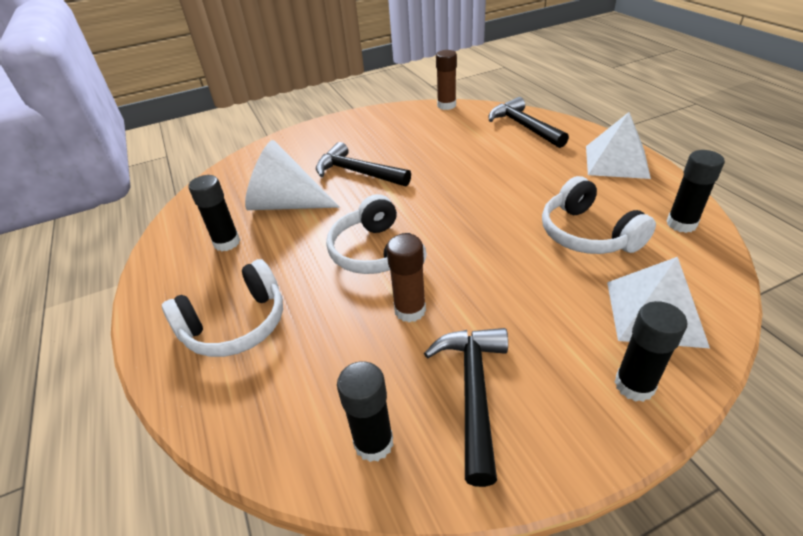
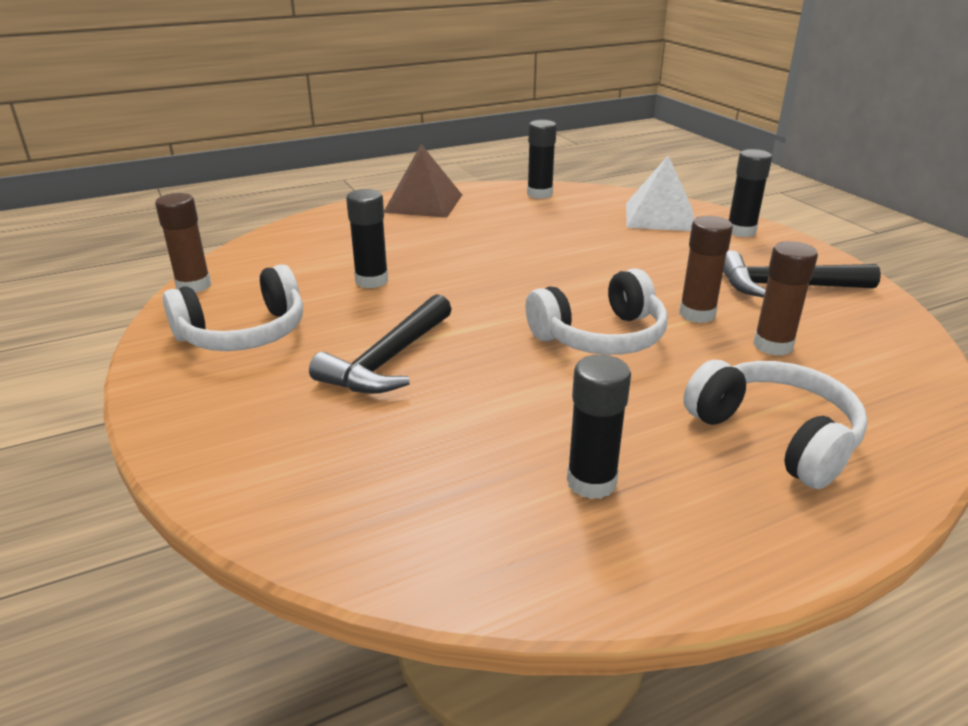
camera: 95 degrees left, 10 degrees down
(286, 204) = (474, 427): white cone -> none
(351, 351) = (773, 345): none -> brown glue stick
(373, 443) = (870, 329): black glue stick -> black glue stick (371, 281)
(524, 127) = (312, 238): black hammer -> none
(587, 234) = (556, 227): white headphones -> white headphones (244, 333)
(616, 161) = (423, 203): white pyramid -> brown pyramid

